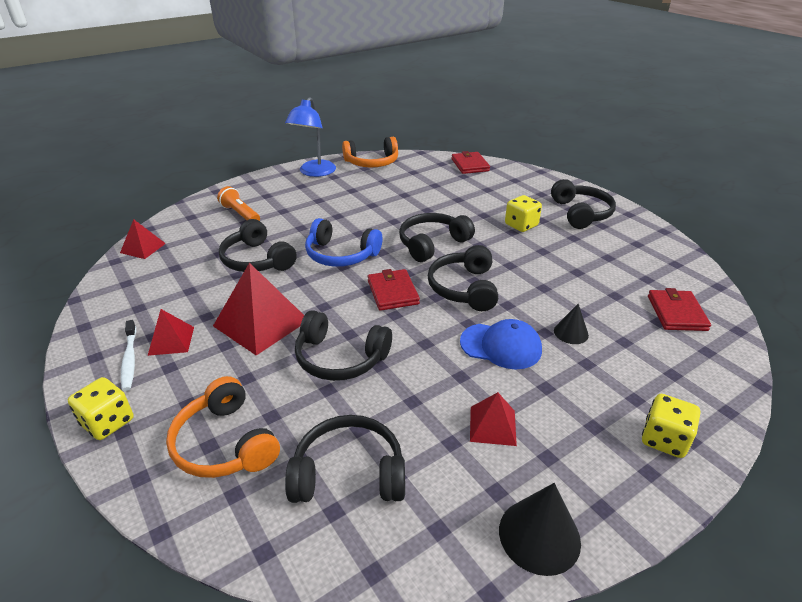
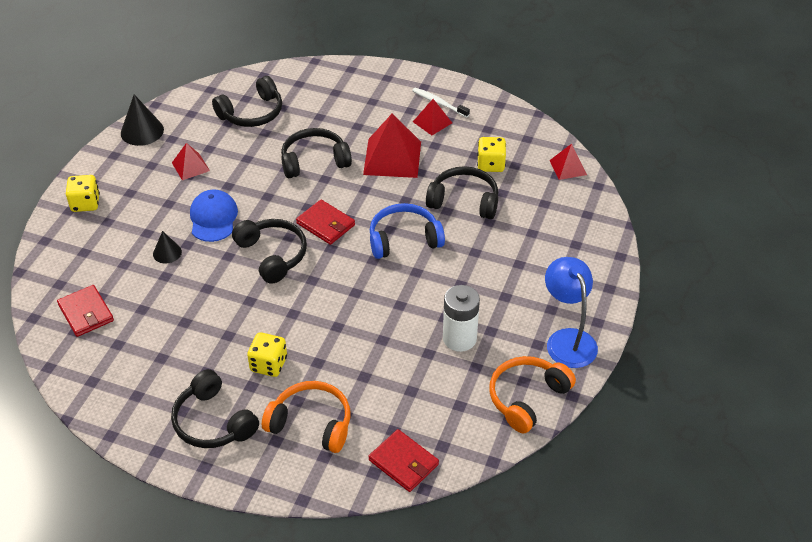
camera: 145 degrees right, 10 degrees up
(108, 422) = (400, 77): yellow dice -> yellow dice (490, 164)
(224, 443) = (328, 96): orange headphones -> orange headphones (311, 423)
(240, 214) = (550, 239): orange flashlight -> none
(376, 193) = (459, 338): none -> white battery
(432, 244) = (337, 292): black headphones -> none
(501, 346) = (213, 218): blue cap -> blue cap turned 105 degrees clockwise

